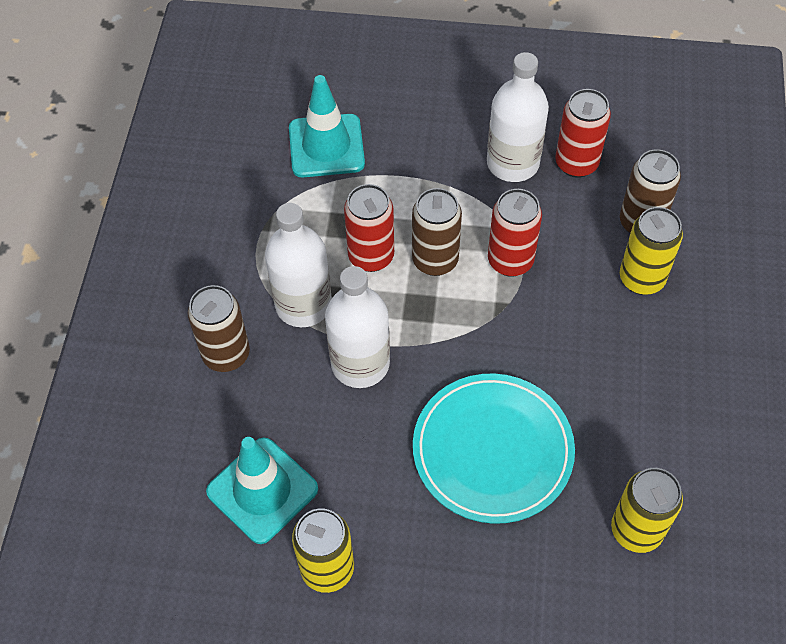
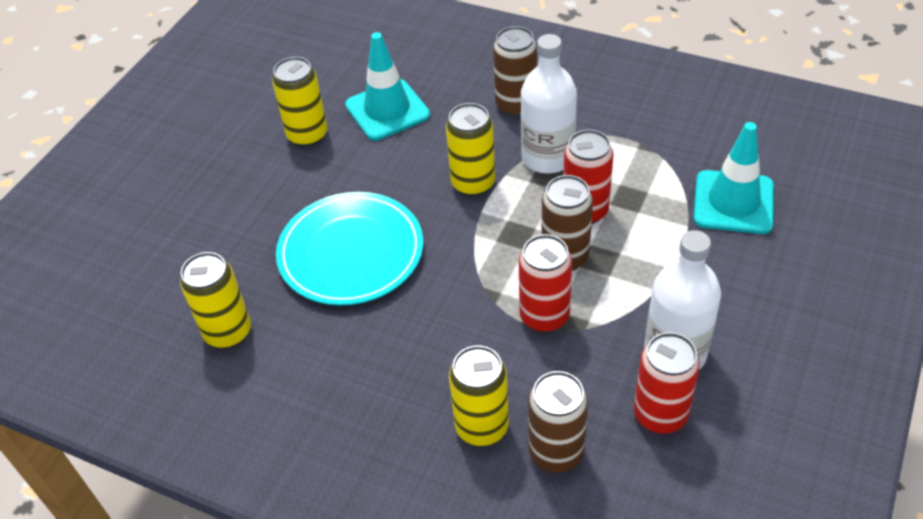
camera: 110 degrees right, 10 degrees down
(360, 364) = (473, 183): white bottle -> yellow can

